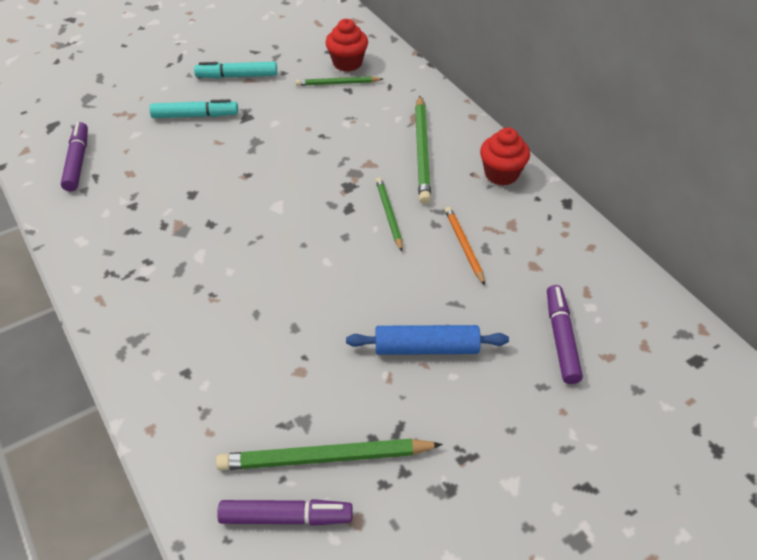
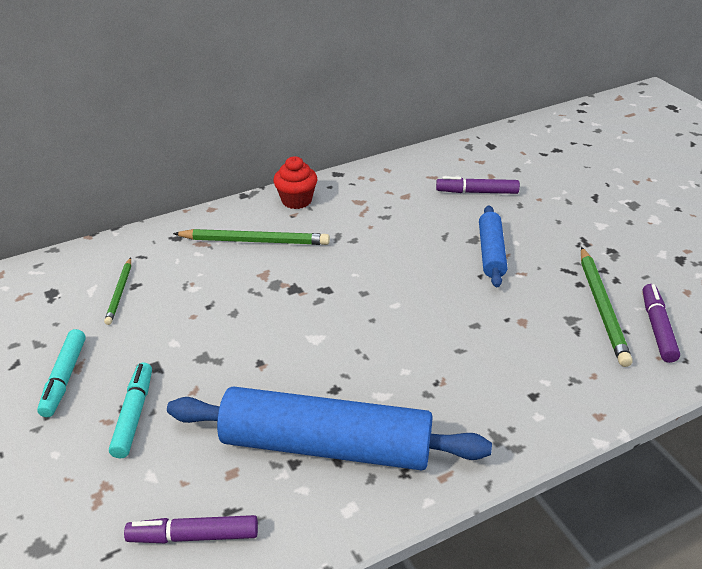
camera: 85 degrees left, 10 degrees down
(146, 222) = (326, 446): none -> blue rolling pin
(347, 63) = (83, 284): red cupcake -> none
(389, 215) = (338, 265): green pencil -> none
(464, 246) = (382, 226): orange pencil -> none

